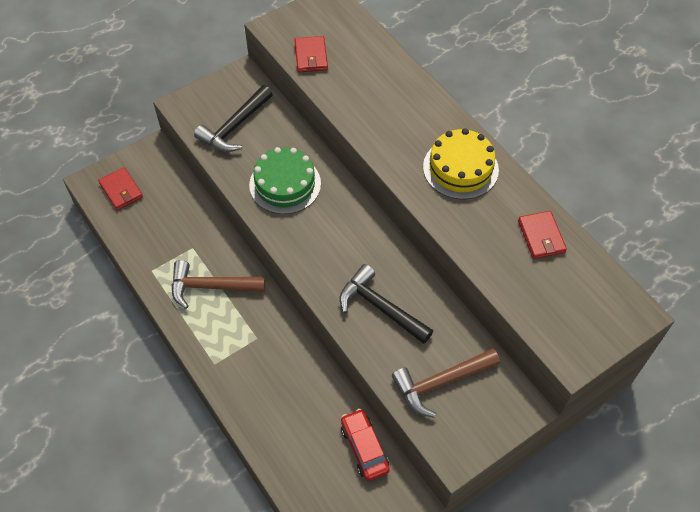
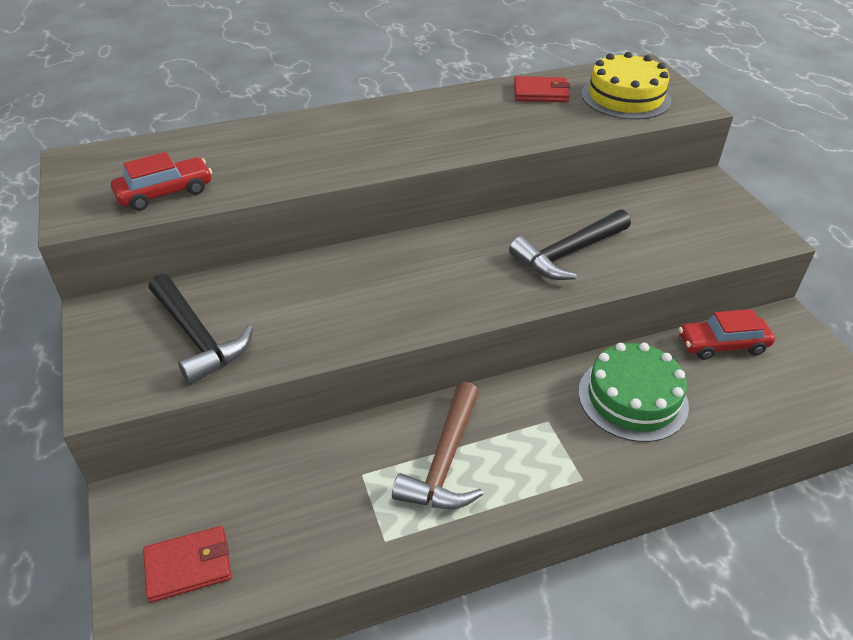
camera: 75 degrees left, 15 degrees down
(285, 184) = (338, 302): green cake -> green cake (632, 398)
(311, 56) = (165, 193): red wallet -> red car
(441, 383) = (678, 229): brown hammer -> none
(460, 168) = (428, 119): yellow cake -> yellow cake (625, 97)

